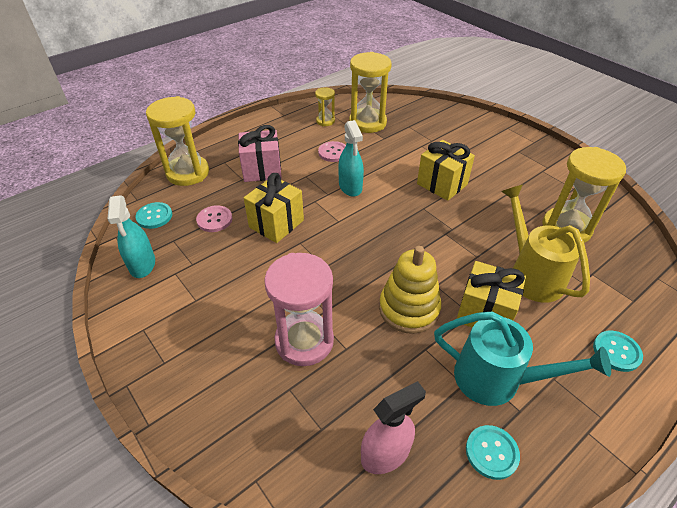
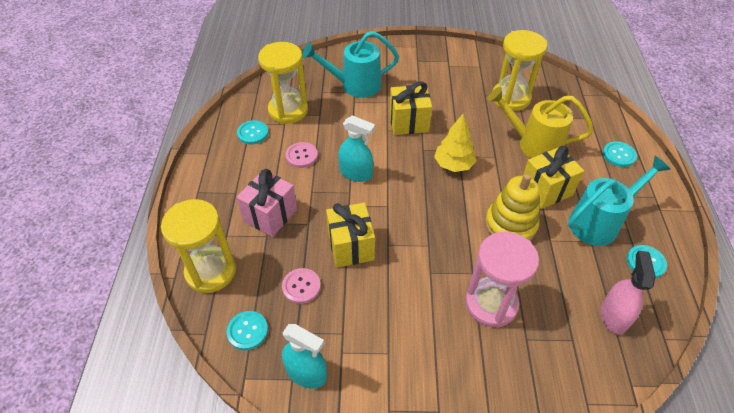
camera: 50 degrees left, 5 degrees up
(325, 121) = (253, 133): yellow hourglass -> turquoise button
(431, 234) = (453, 165): none -> yellow tree
(439, 136) = (355, 85): none -> turquoise watering can

